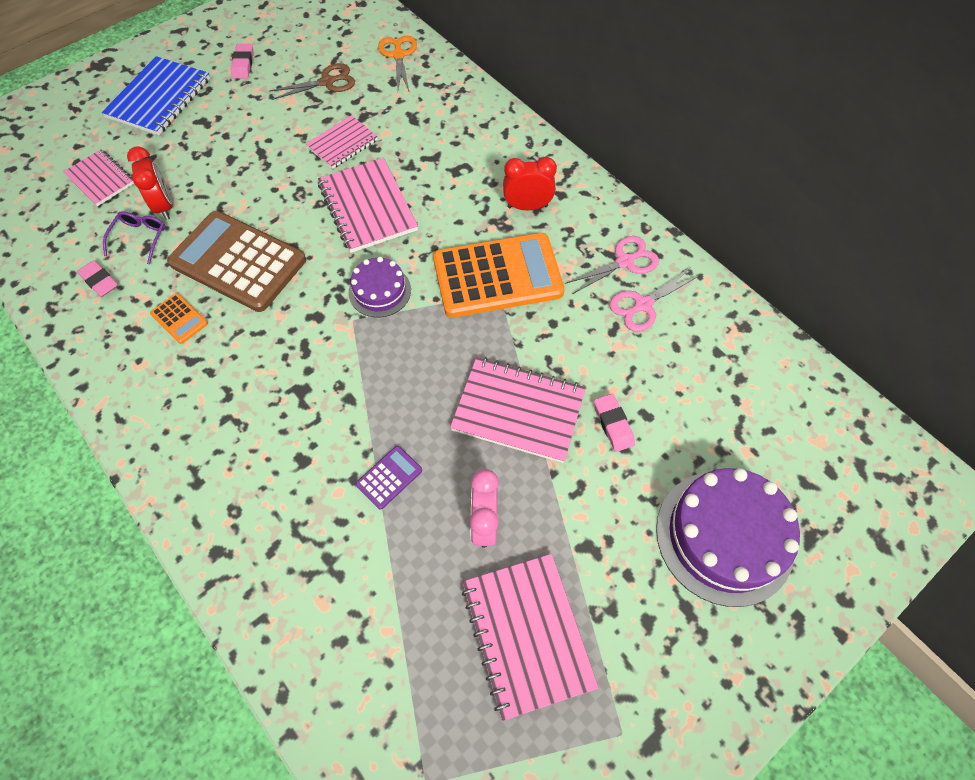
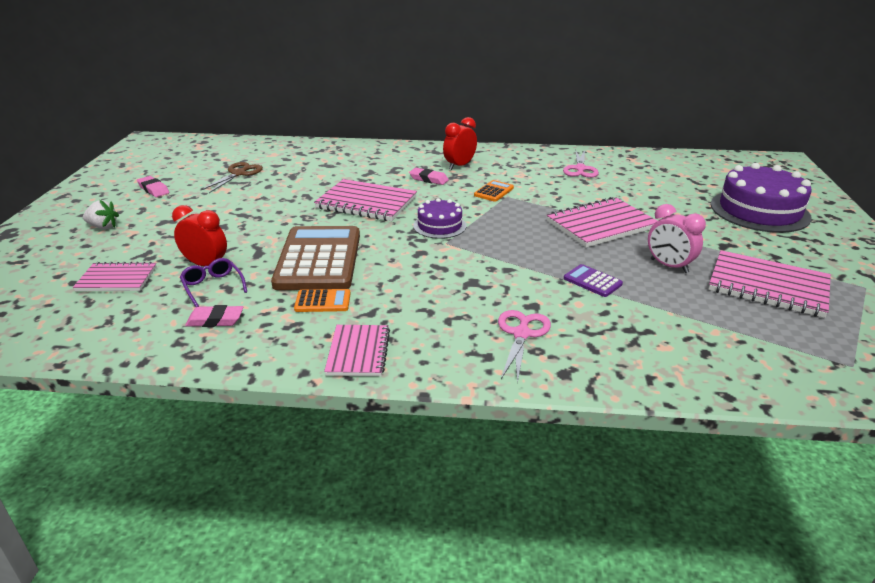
camera: 45 degrees left, 30 degrees down
(159, 98) = (103, 227): blue notebook -> white strawberry
(238, 262) = (318, 259): brown calculator -> brown calculator turned 105 degrees clockwise
(342, 144) = (299, 189): pink notebook -> pink notebook (358, 352)
(389, 477) = (592, 281): purple calculator -> purple calculator turned 45 degrees counterclockwise
(398, 55) = (271, 149): orange scissors -> none
(497, 276) = (493, 191): orange calculator -> orange calculator, size x0.42
(613, 424) = (648, 206): pink eraser -> pink eraser (429, 179)
(624, 262) = (544, 161): pink scissors -> pink scissors (521, 334)

